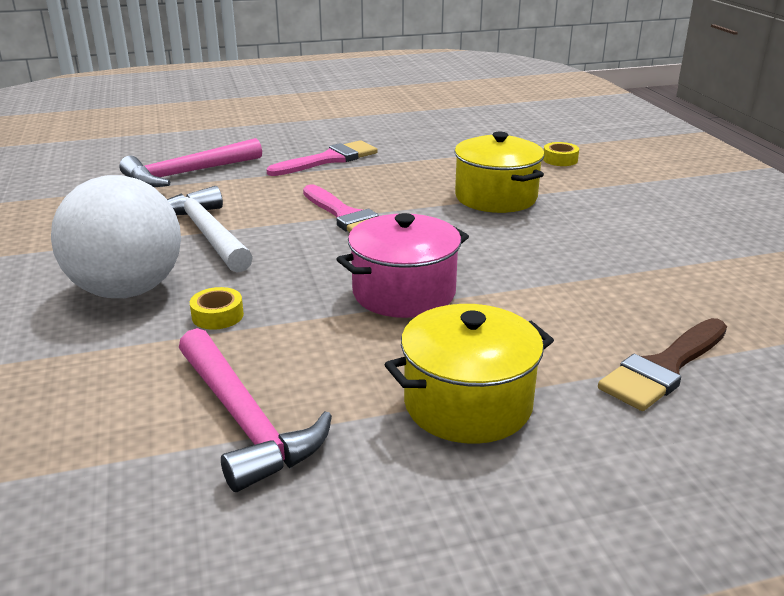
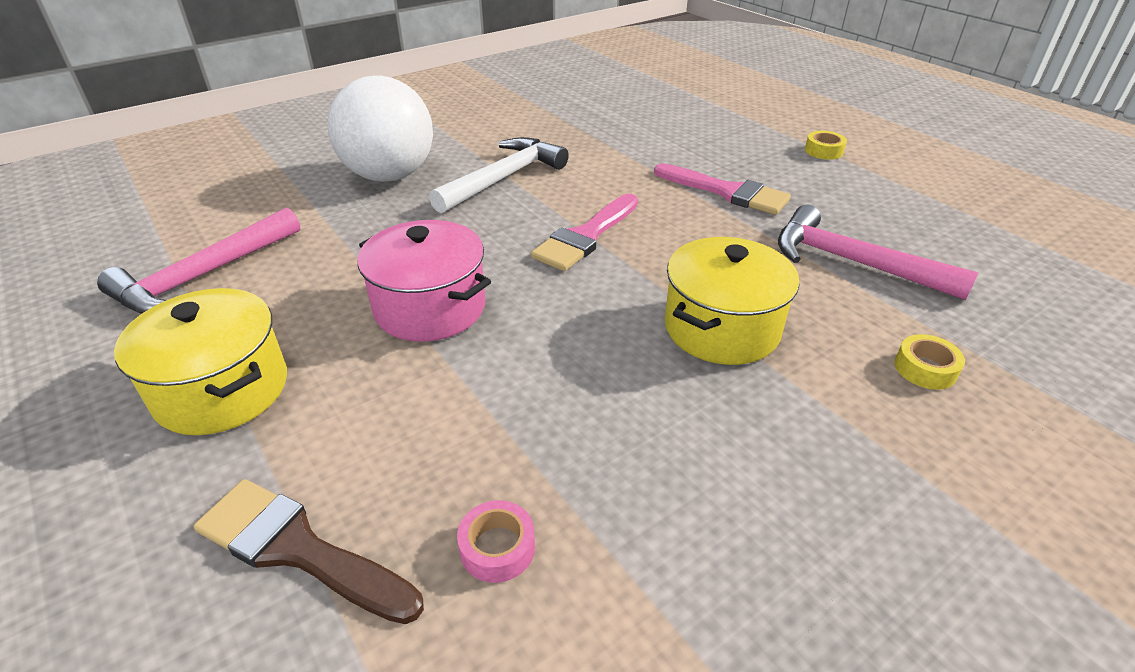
camera: 70 degrees right, 10 degrees up
(187, 173) = (622, 136): pink hammer -> pink hammer (853, 262)
(217, 315) = (359, 223): yellow tape -> yellow tape (823, 151)
(671, 297) = (497, 548): none -> pink tape

